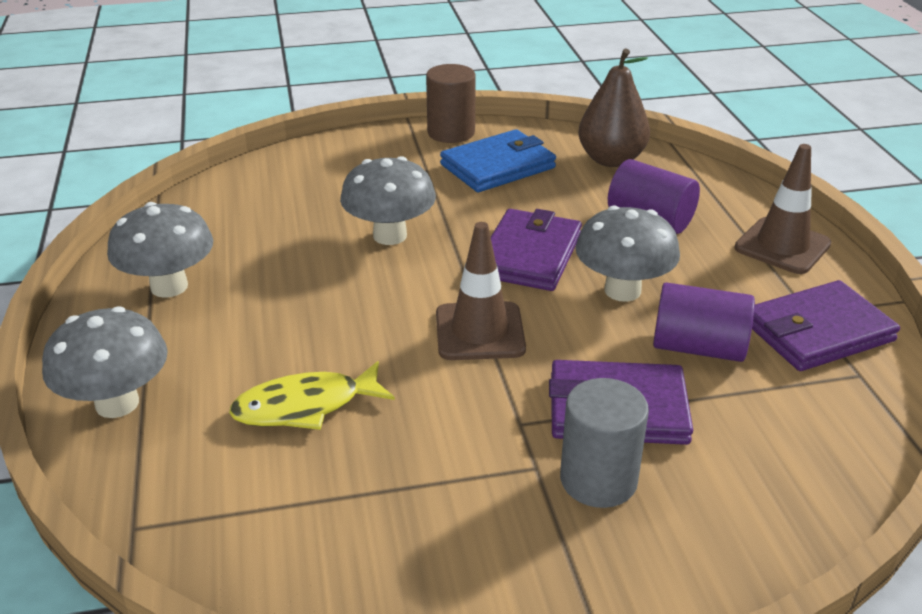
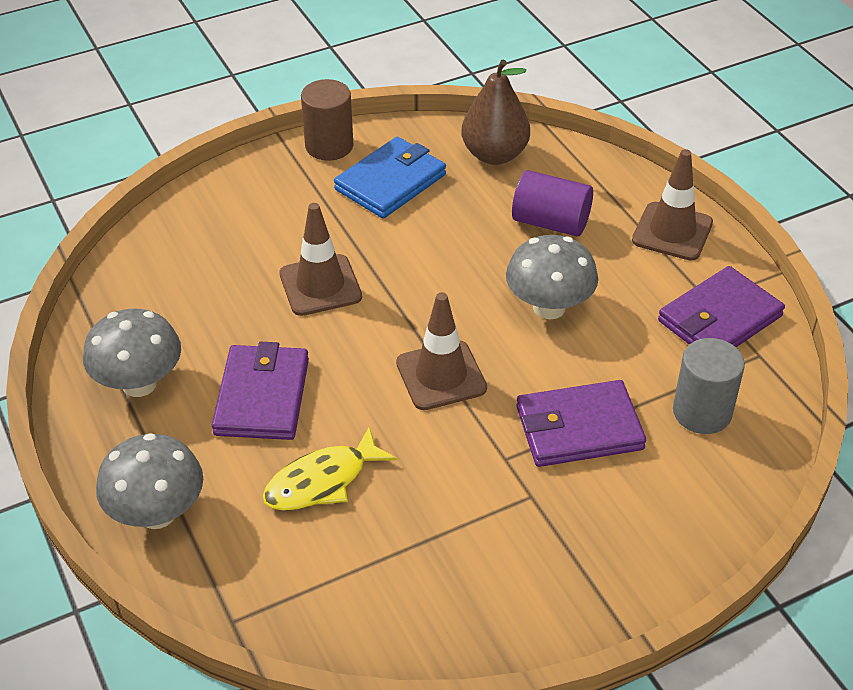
camera: 15 degrees left, 10 degrees up
(390, 235) = (320, 285): grey mushroom -> brown traffic cone
(529, 255) = (456, 284): purple wallet -> purple wallet (262, 396)
(598, 480) = (583, 496): grey cylinder -> grey cylinder (702, 412)
(698, 348) = (627, 355): purple cylinder -> none

